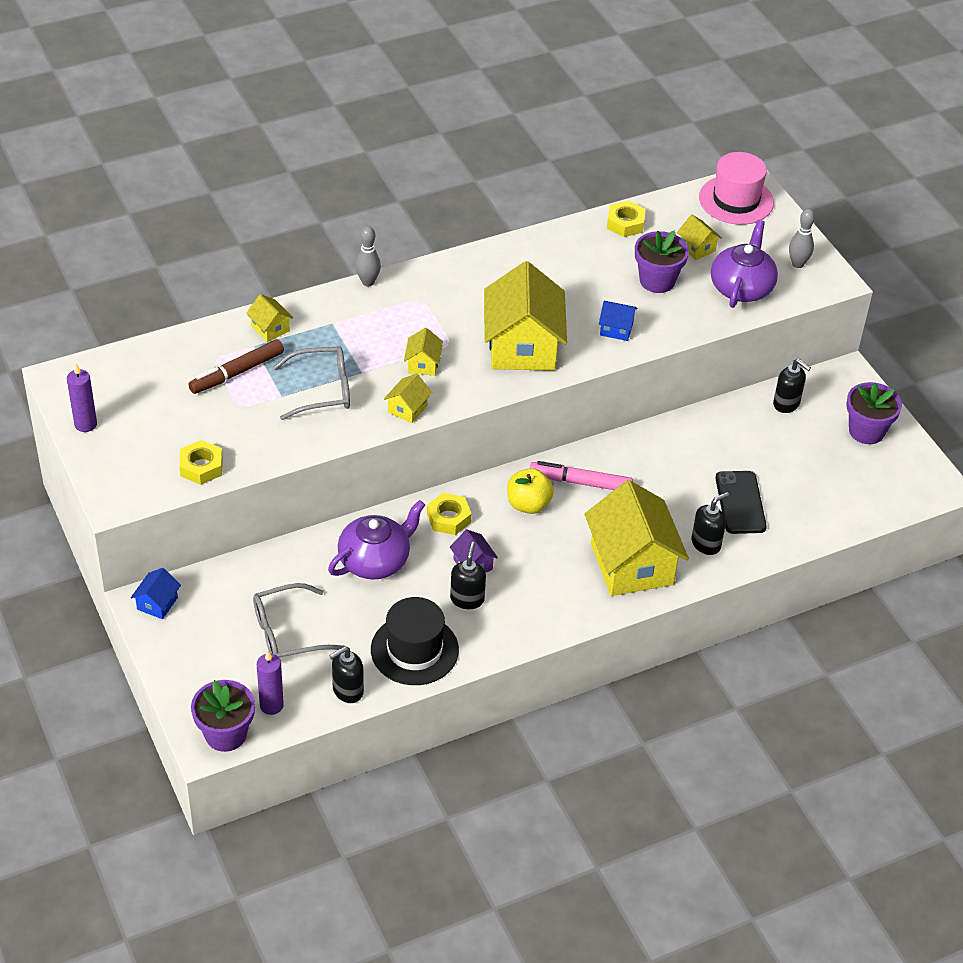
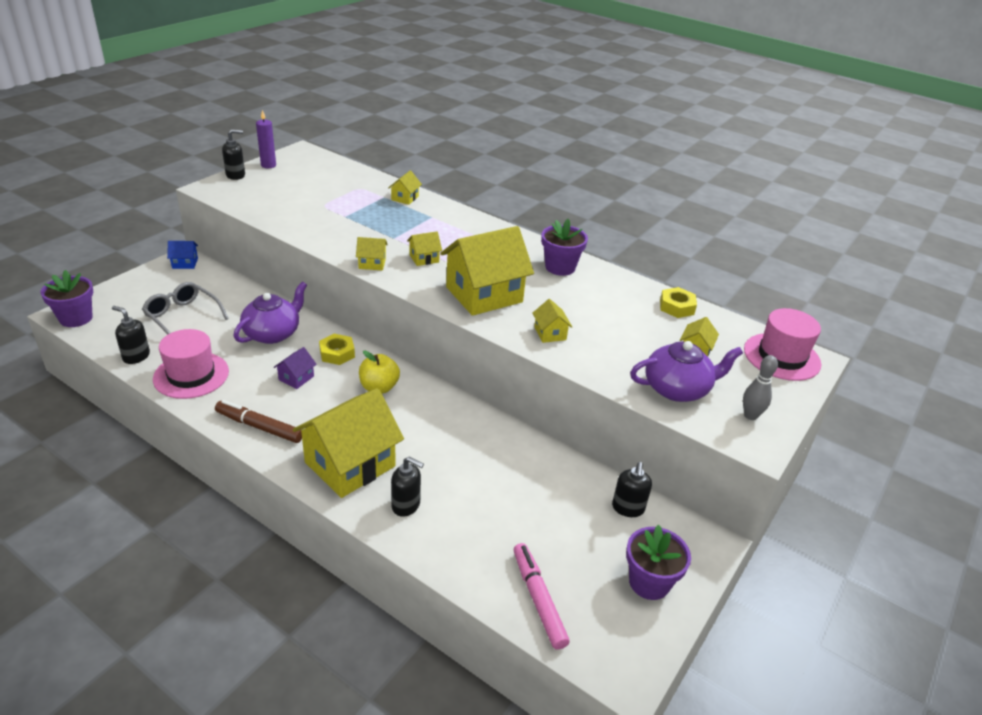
camera: 60 degrees right, 10 degrees down
(201, 467) = (256, 206): yellow nut -> none
(237, 372) = (353, 197): brown marker -> brown marker (259, 427)
(271, 705) = (109, 329): purple candle -> none
(322, 390) = (363, 228): grey glasses -> none
(368, 282) = (485, 219): grey bowling pin -> none
(375, 560) = (273, 333): purple teapot -> purple teapot turned 75 degrees counterclockwise
(414, 650) = (191, 375): black hat -> pink hat
(467, 599) = (258, 385): black soap dispenser -> black soap dispenser (236, 175)
(580, 482) = (424, 408): pink marker -> pink marker (538, 599)
(616, 329) = (550, 333): blue house -> yellow house
(657, 281) = (630, 340): purple flower pot -> purple flower pot (560, 267)
(740, 503) = (475, 513): black phone -> none

